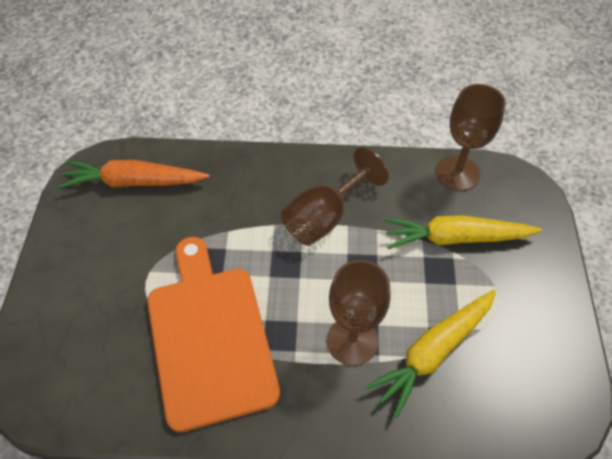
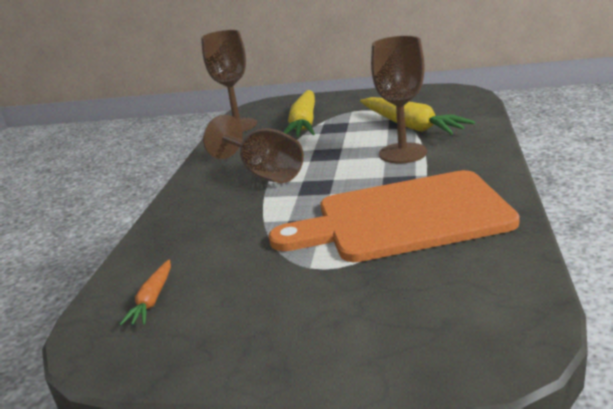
camera: 80 degrees left, 30 degrees down
(134, 182) = (152, 299): orange carrot -> orange carrot, size x0.49

